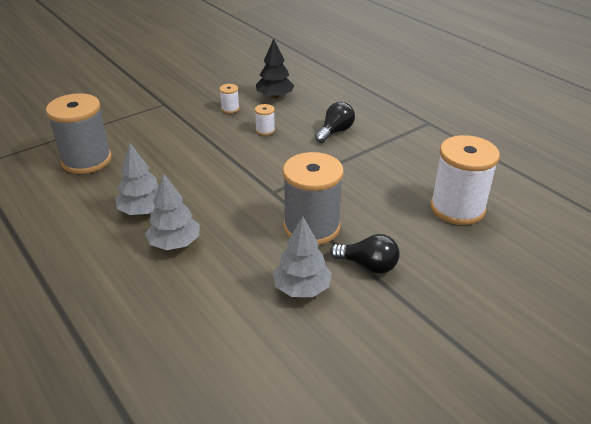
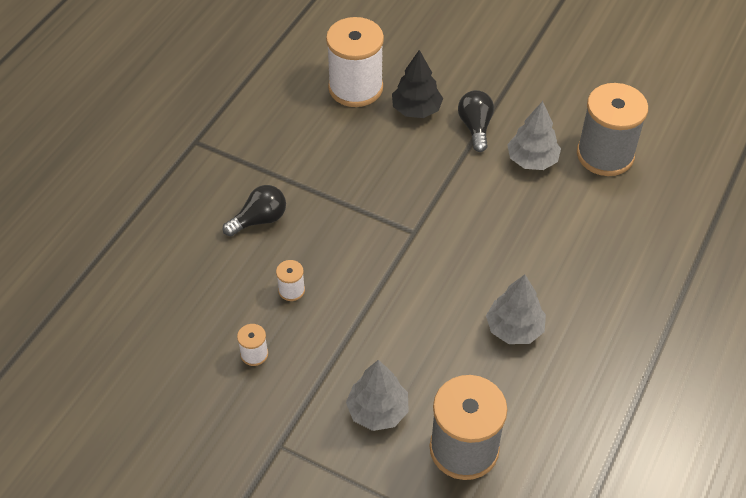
camera: 115 degrees left, 15 degrees up
(175, 243) = (541, 274): grey tree -> grey tree (377, 411)
(275, 96) = (194, 317): black tree -> black tree (416, 109)
(311, 227) = (450, 181): grey spool -> grey spool (605, 155)
(335, 132) = (259, 220): black light bulb -> black light bulb turned 135 degrees clockwise

